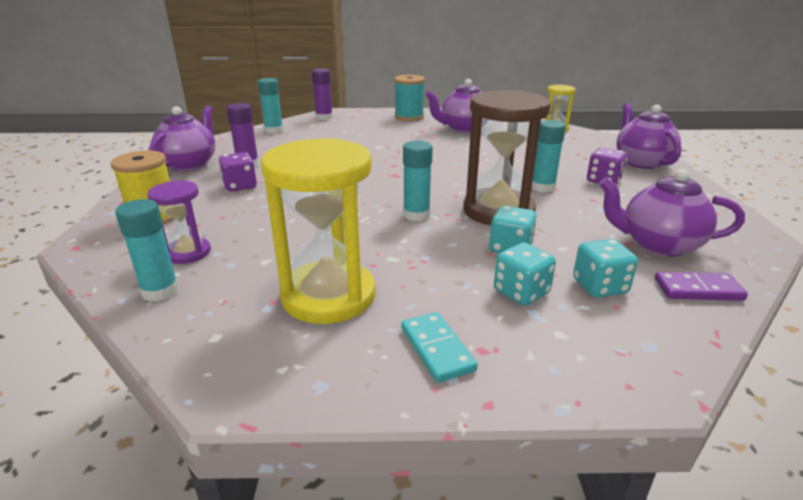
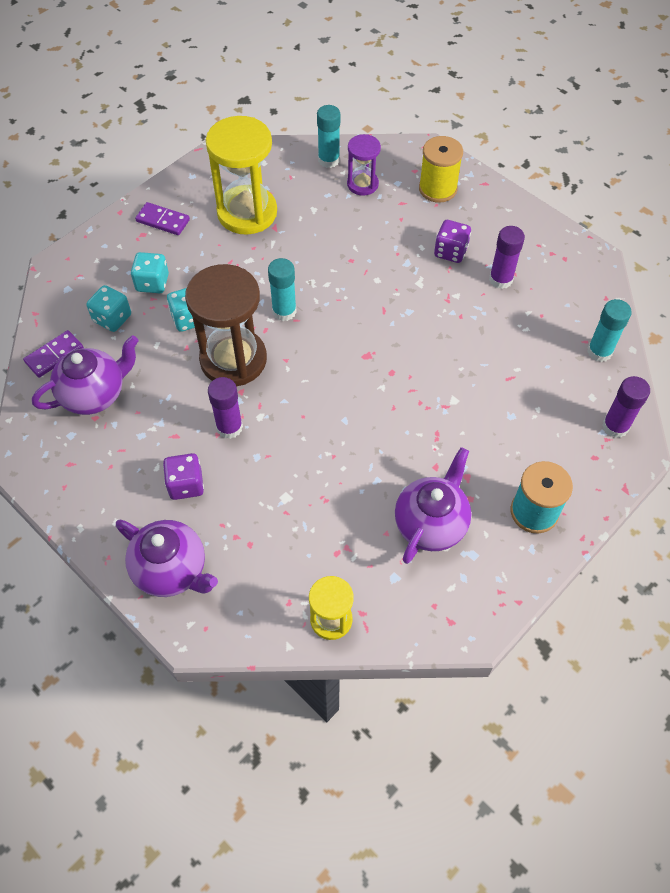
camera: 135 degrees right, 30 degrees up
(189, 164) = (540, 246): purple teapot -> none
(437, 349) = (163, 221): turquoise domino -> purple domino
(542, 187) = (229, 427): turquoise glue stick -> purple glue stick

